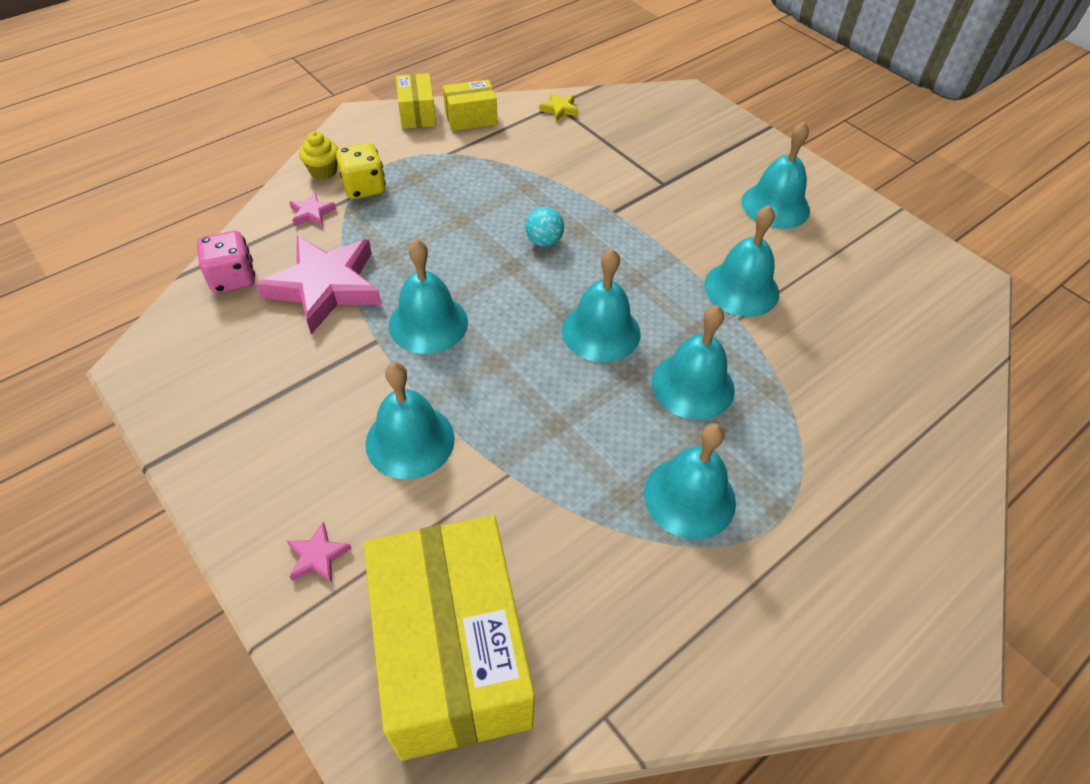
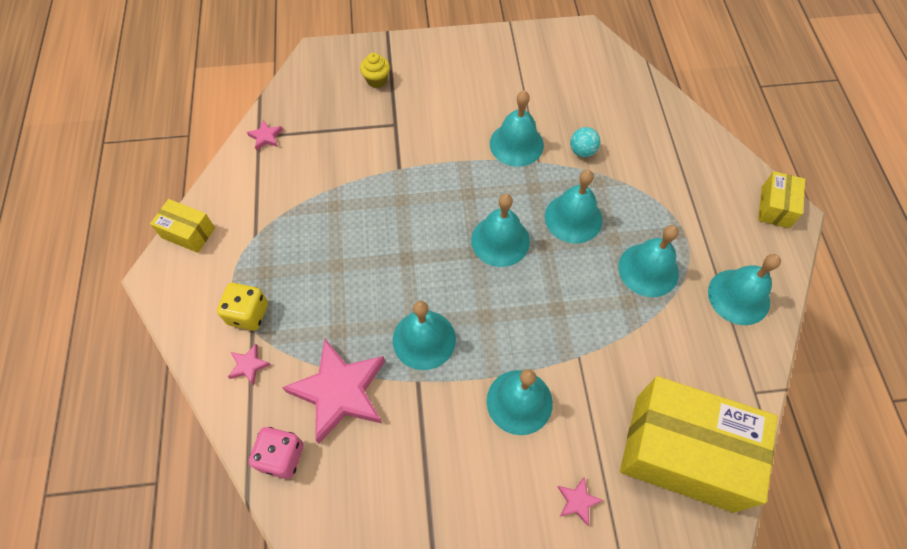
camera: 55 degrees left, 10 degrees up
(323, 171) = (204, 334): yellow cupcake -> yellow cupcake (376, 80)
(471, 118) = (226, 199): yellow box -> yellow box (775, 207)
(544, 241) = (397, 226): turquoise ball -> turquoise ball (582, 151)
(559, 109) = (266, 137): yellow star -> pink star
(775, 205) = (461, 79): turquoise bell -> turquoise bell (738, 296)

